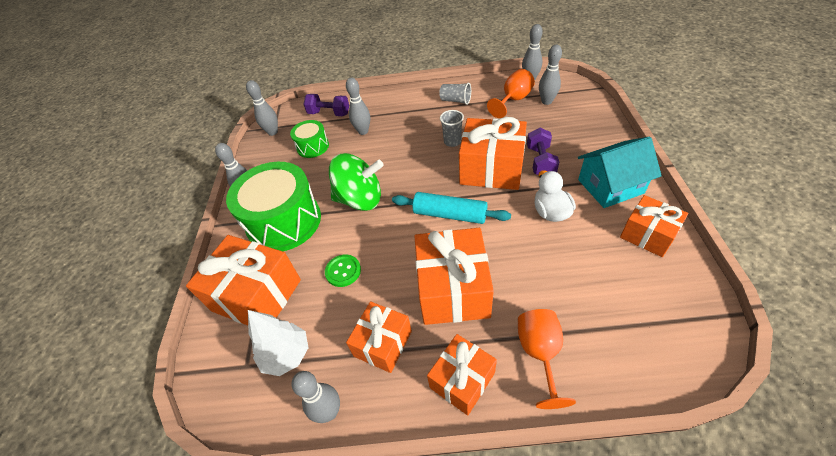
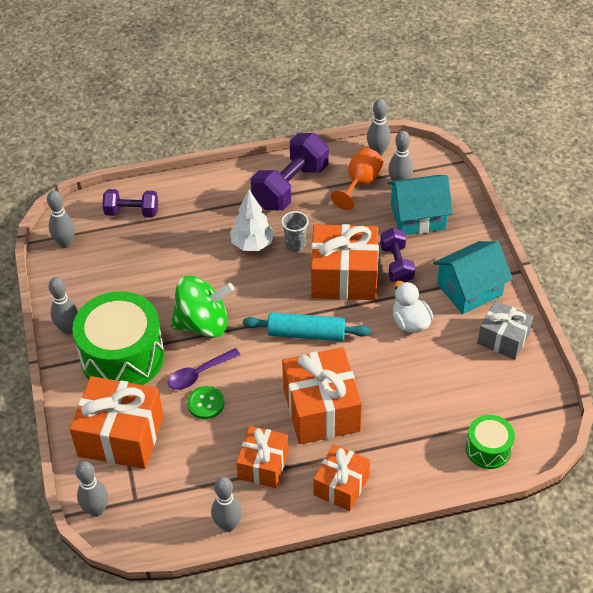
camera: 15 degrees left, 0 degrees up
(287, 355) = (172, 486): white tree -> white tree (252, 244)
(313, 146) = (125, 260): green drum -> green drum (488, 449)
(344, 243) = (199, 374): none -> purple spoon
(363, 131) = (183, 236): grey bowling pin -> grey bowling pin (96, 510)
(455, 100) = (290, 187): grey cup -> purple dumbbell
(540, 353) = (407, 456): orange goblet -> none
(561, 125) = (418, 217): none -> turquoise house
(647, 235) = (503, 339): orange gift -> grey gift

